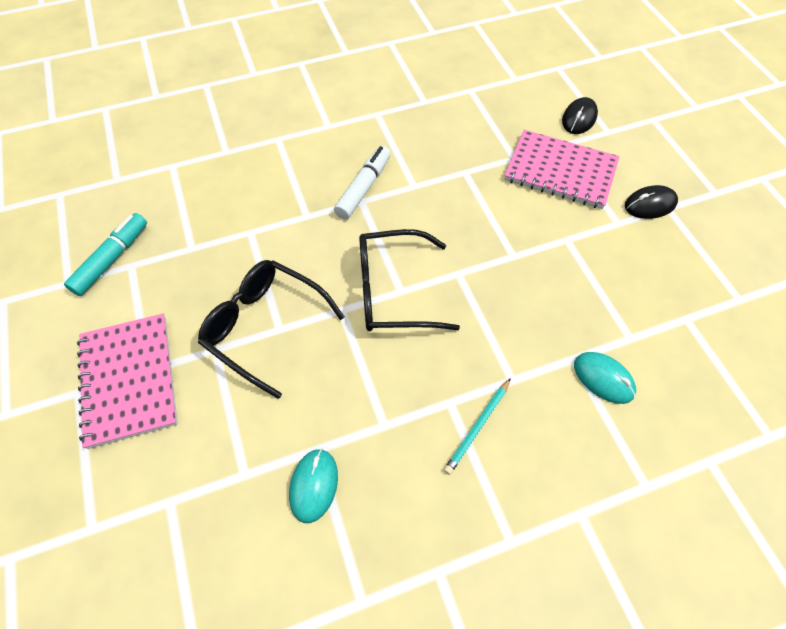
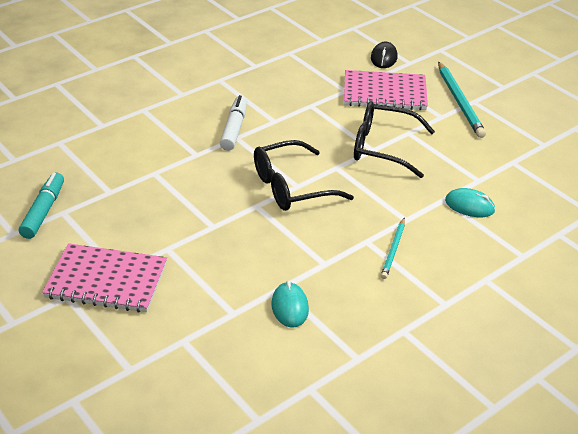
camera: 20 degrees left, 20 degrees down
(129, 380) = (106, 280): pink notebook -> pink notebook turned 45 degrees counterclockwise
(265, 327) = (201, 227): black glasses -> black glasses (383, 147)
(650, 204) = (459, 102): black mouse -> turquoise pencil

